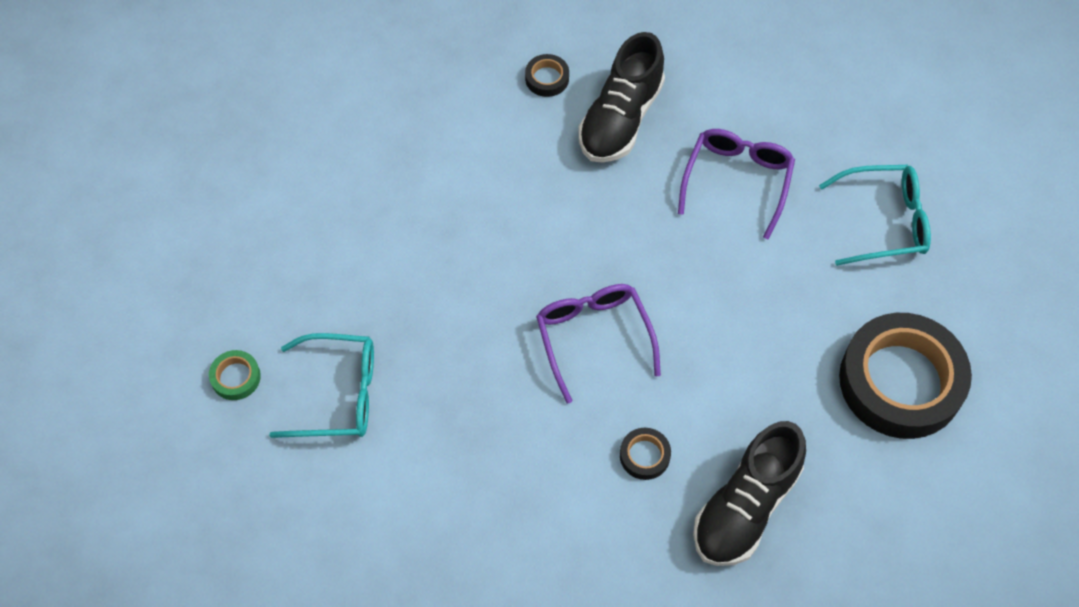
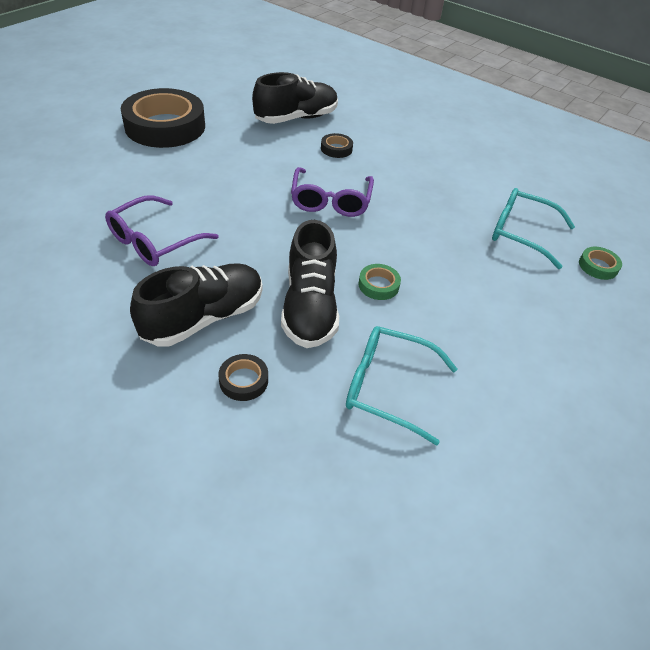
camera: 160 degrees left, 15 degrees down
(479, 230) = (378, 285): none -> green tape
(533, 172) = (310, 307): none -> black shoe
(885, 221) = (81, 185): turquoise glasses -> turquoise glasses (386, 387)

